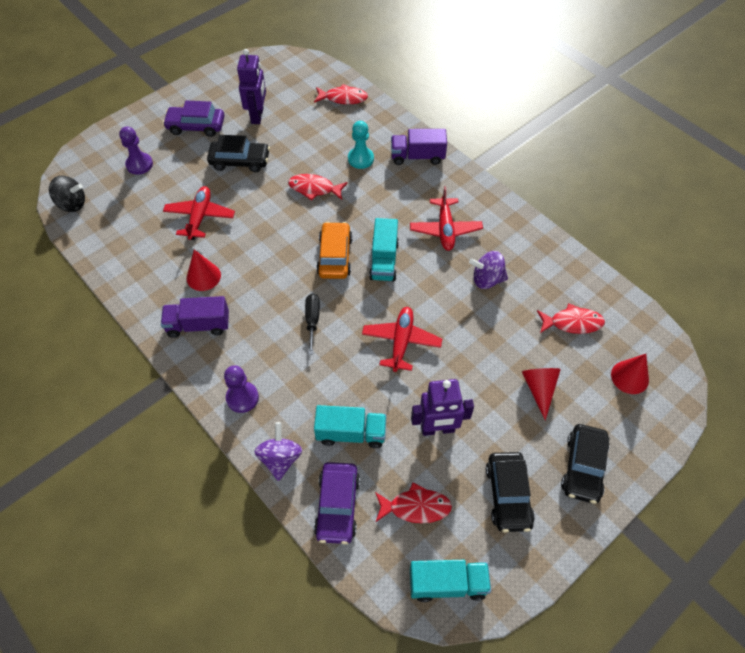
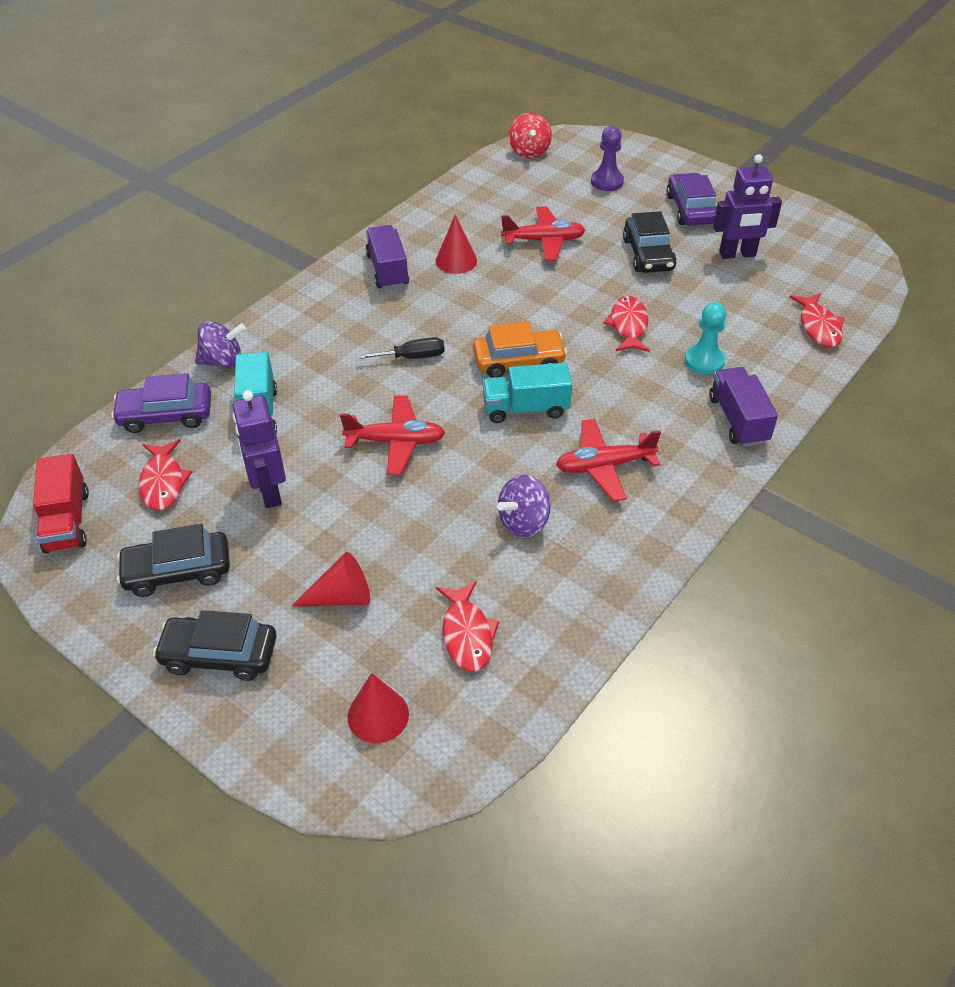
camera: 80 degrees right, 10 degrees down
(72, 204) = (529, 151): black spinning top -> red spinning top
(242, 398) = (297, 320): purple pawn -> none
(447, 584) = (67, 521): turquoise truck -> red truck
(487, 279) = (523, 522): purple spinning top -> purple spinning top turned 120 degrees counterclockwise

